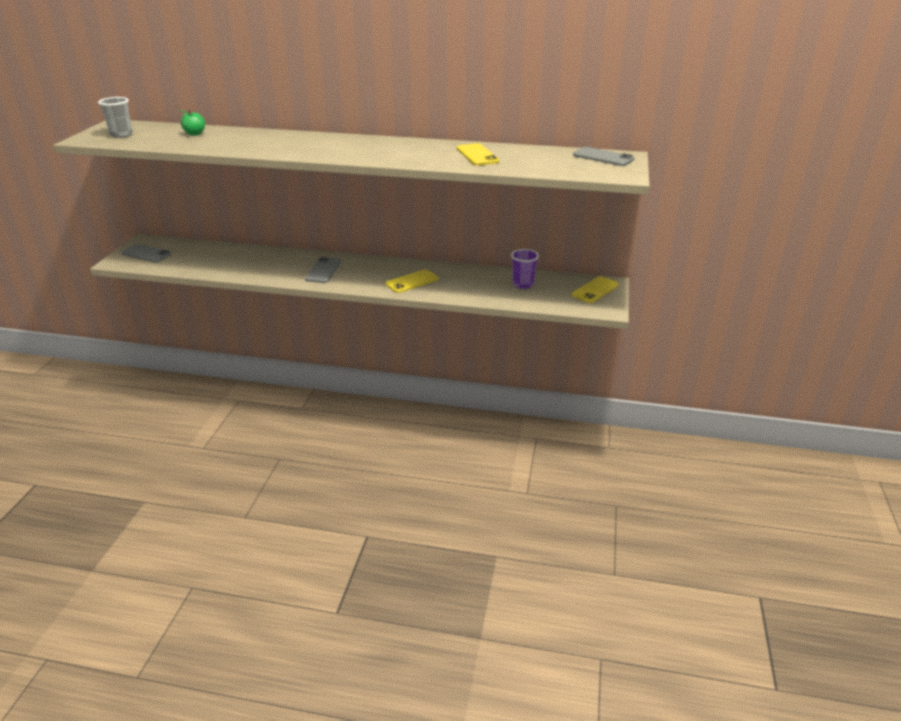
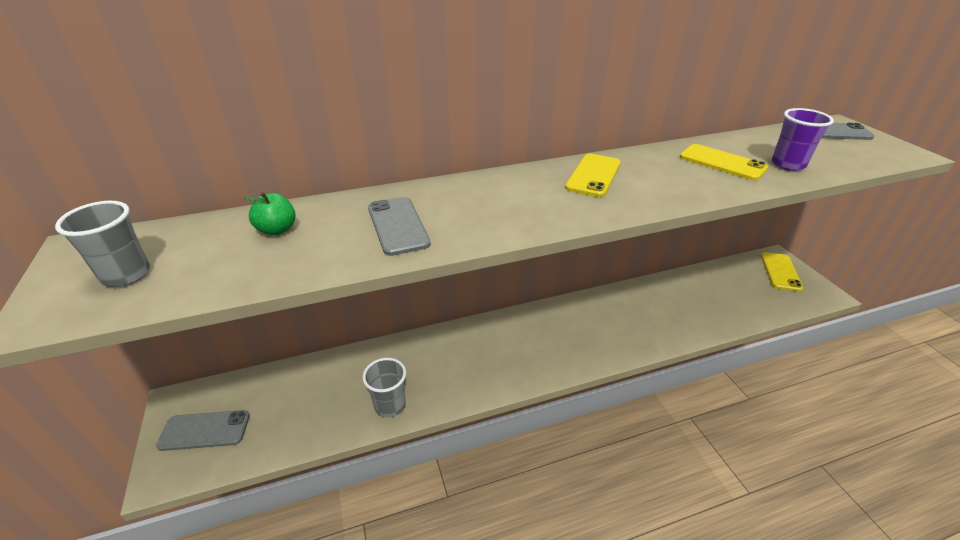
camera: 30 degrees left, 5 degrees up
(239, 271) = (390, 405): none -> grey cup
(323, 270) = (498, 355): grey phone -> grey phone (398, 226)
(412, 281) = (615, 331): yellow phone -> yellow phone (593, 175)
(523, 284) = (717, 289): purple cup -> purple cup (788, 164)

